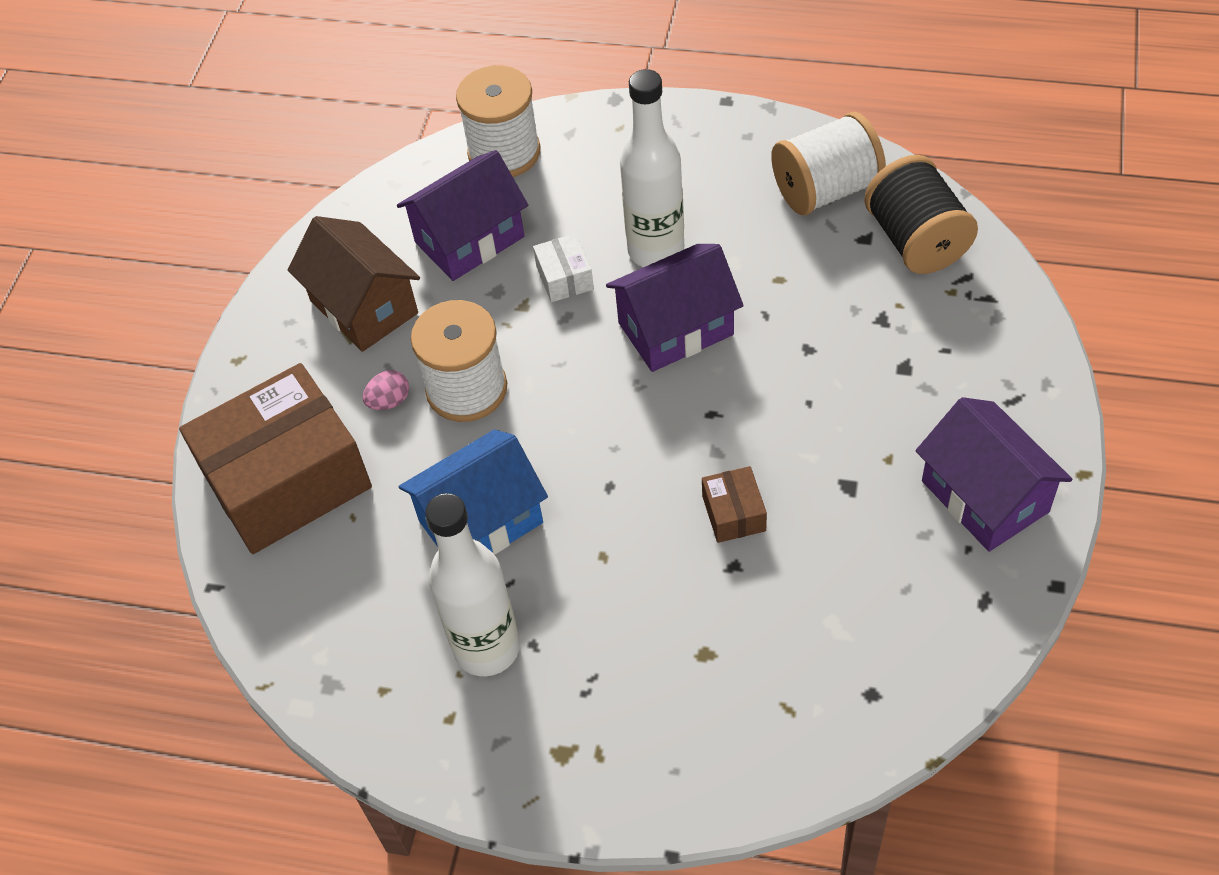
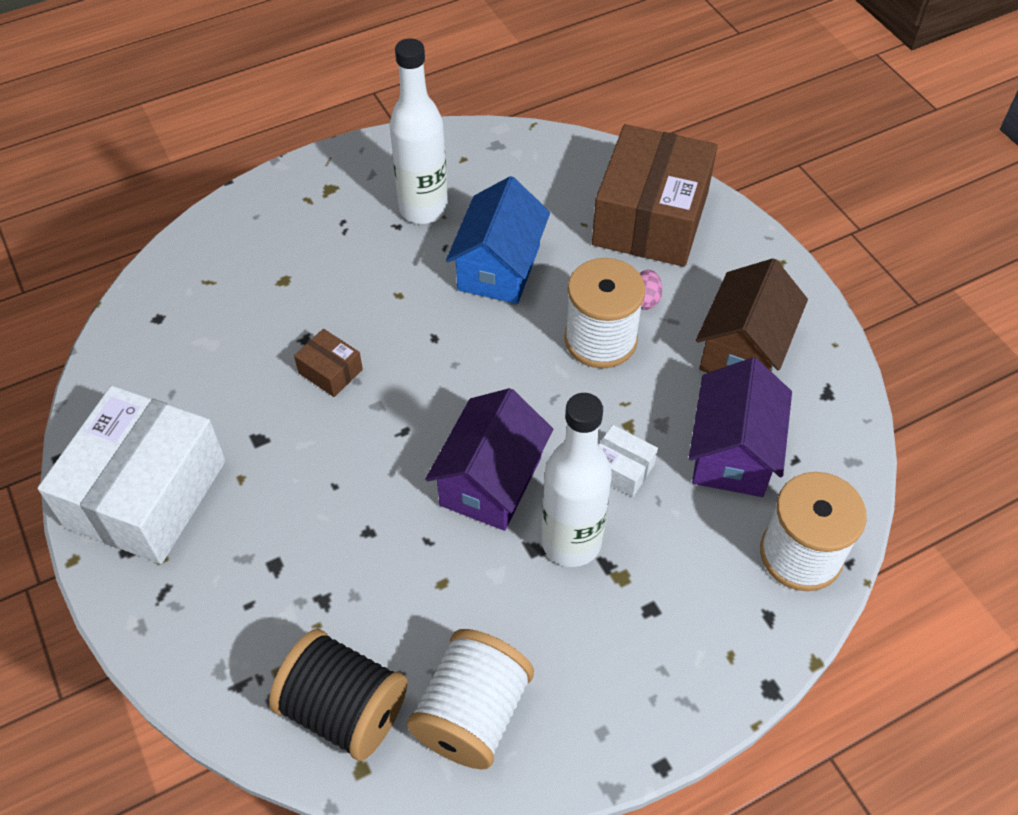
camera: 135 degrees right, 0 degrees up
(364, 307) = (744, 350): brown house -> brown house turned 75 degrees counterclockwise
(985, 496) = (146, 493): purple house -> white box

